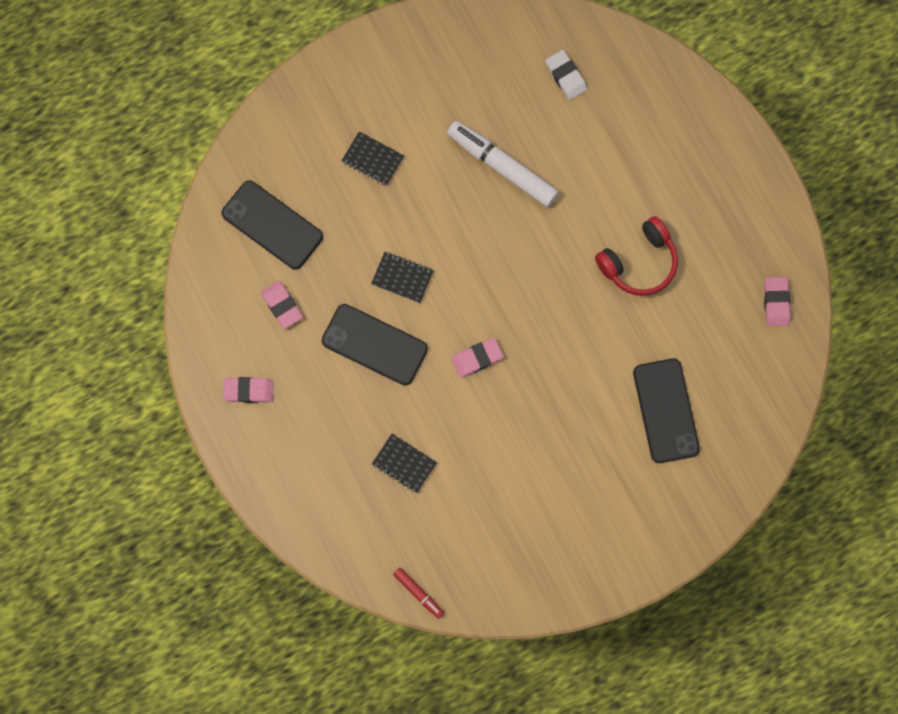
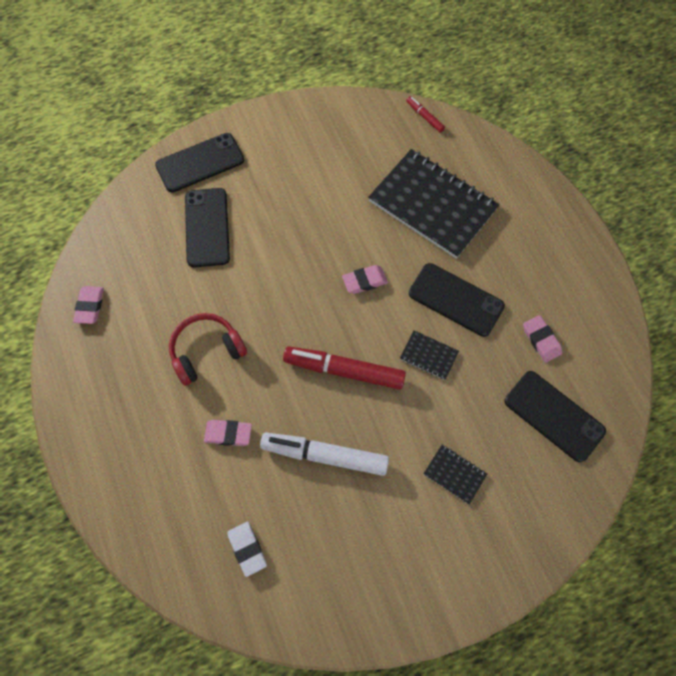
camera: 175 degrees left, 10 degrees down
(249, 391) = (567, 271): pink eraser -> pink eraser (228, 434)
(404, 464) = (432, 205): black notebook -> black notebook, size x2.37
(490, 254) = (344, 370): none -> red marker
(502, 166) = (325, 455): white marker -> white marker turned 150 degrees clockwise
(691, 499) = (200, 163): none -> black phone

